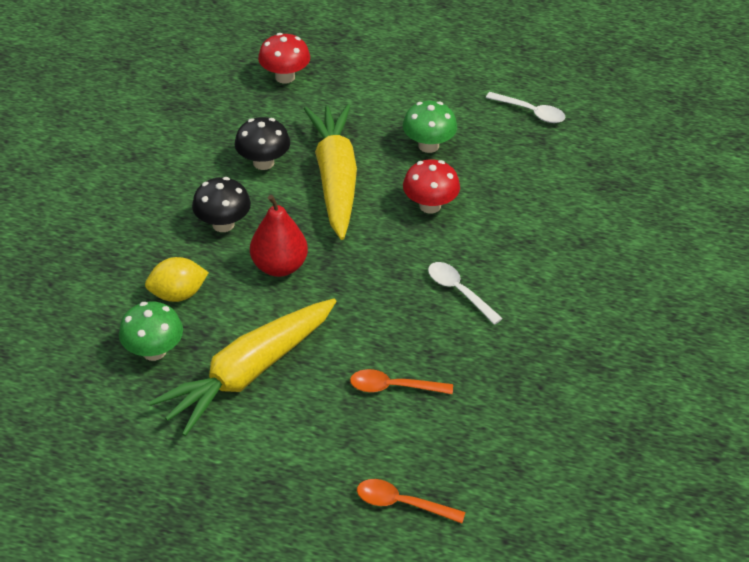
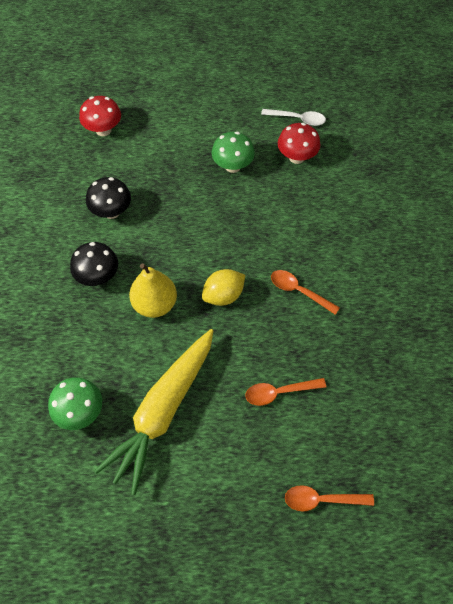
camera: 15 degrees left, 15 degrees up
(178, 294) = (83, 352): yellow lemon -> yellow lemon (223, 295)
(279, 266) = (155, 304): red pear -> yellow pear
(335, 179) = (172, 213): yellow carrot -> none
(430, 205) = (251, 219): red mushroom -> red mushroom (296, 157)
(459, 291) = (299, 291): white spoon -> orange spoon

